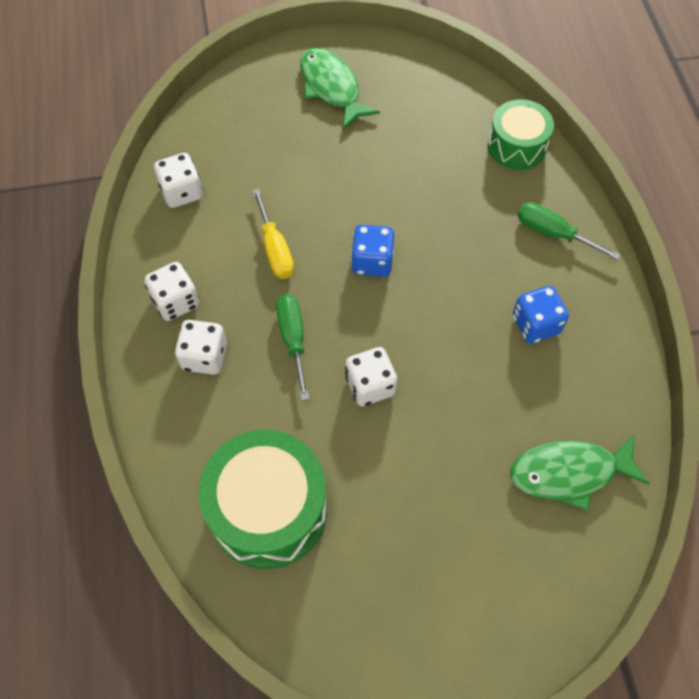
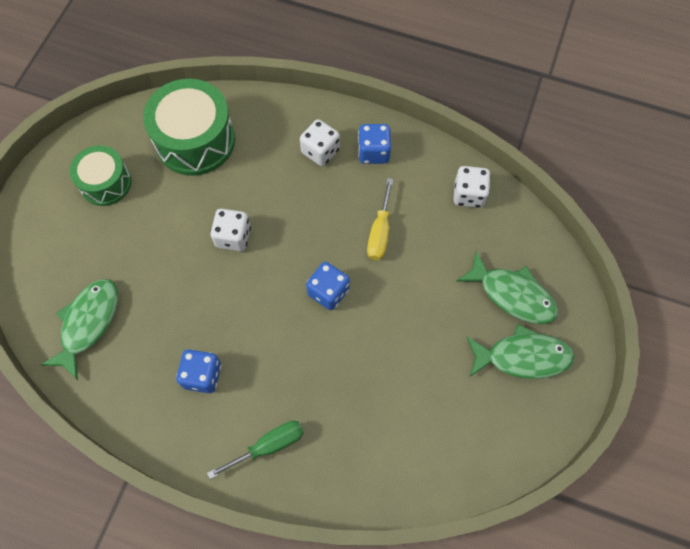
camera: 120 degrees right, 5 degrees up
(176, 302) = (373, 152): white dice -> blue dice
(274, 117) = (512, 294): none -> green fish
(275, 249) = (379, 232): yellow screwdriver -> yellow screwdriver turned 90 degrees counterclockwise
(293, 339) = (299, 208): green screwdriver -> none
(517, 146) = (372, 478): green drum -> green drum (106, 183)

